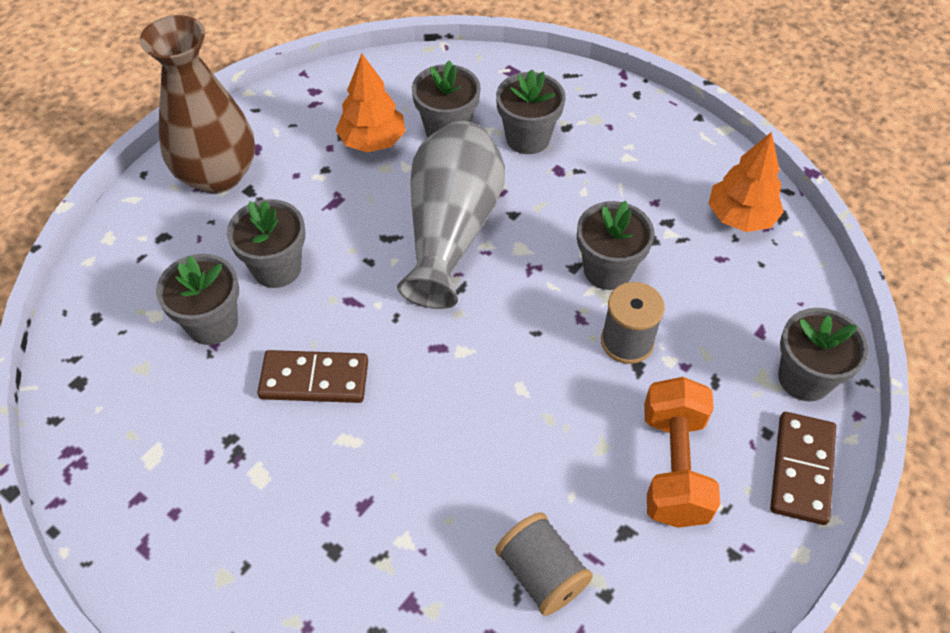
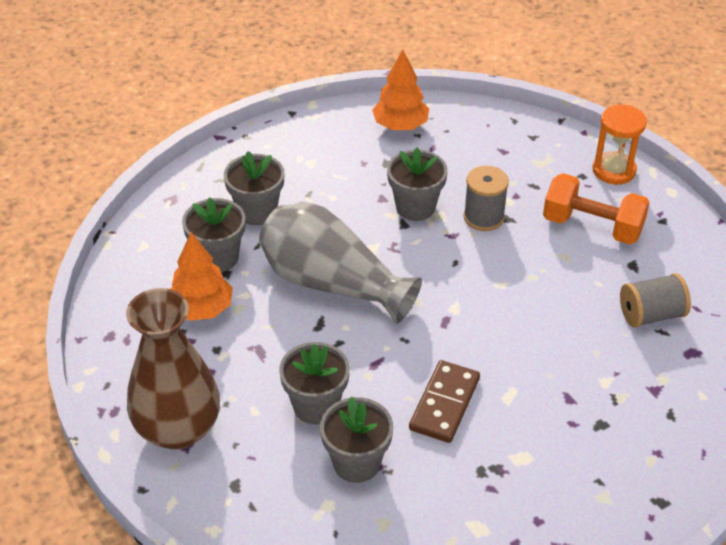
camera: 70 degrees left, 10 degrees down
(801, 469) = (614, 170): brown domino -> orange hourglass
(804, 378) = (547, 144): grey flower pot -> none

